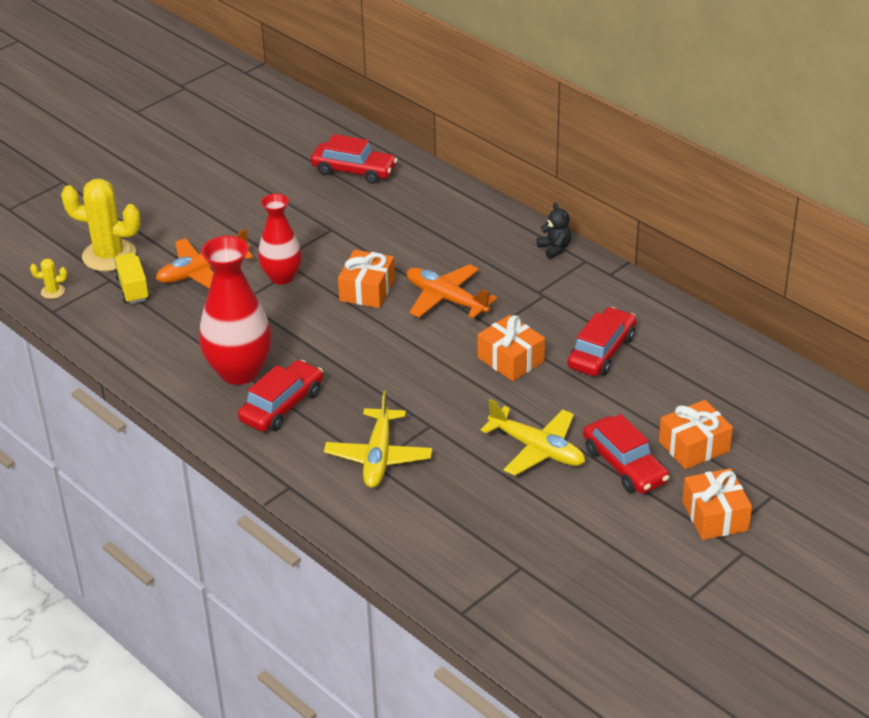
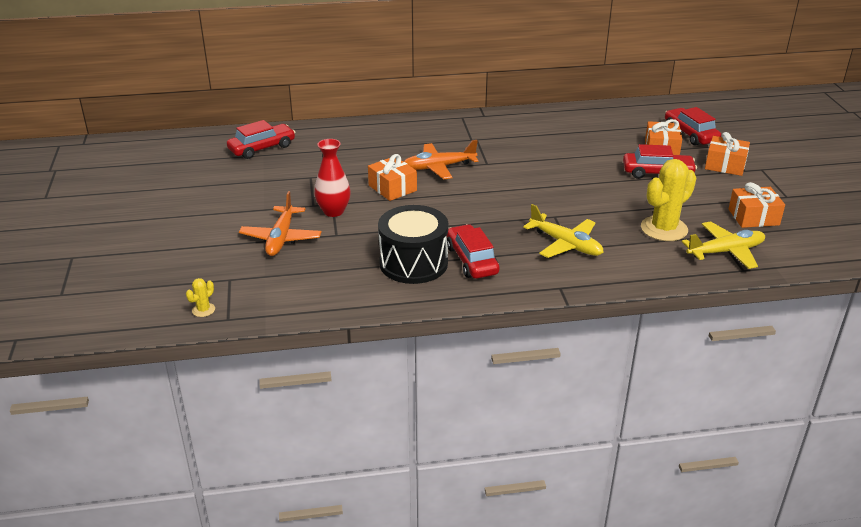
camera: 55 degrees left, 5 degrees down
(109, 255) = (200, 269): yellow cactus -> yellow cactus (664, 229)
(133, 288) = (256, 273): yellow truck -> none
(239, 371) = (413, 263): red vase -> black drum
(511, 359) = (523, 169): orange gift -> orange gift (753, 217)
(537, 449) = (615, 192): yellow plane -> yellow plane (725, 251)
(554, 248) = (438, 121): black teddy bear -> none
(602, 352) = (550, 142): red car -> red car (690, 134)

